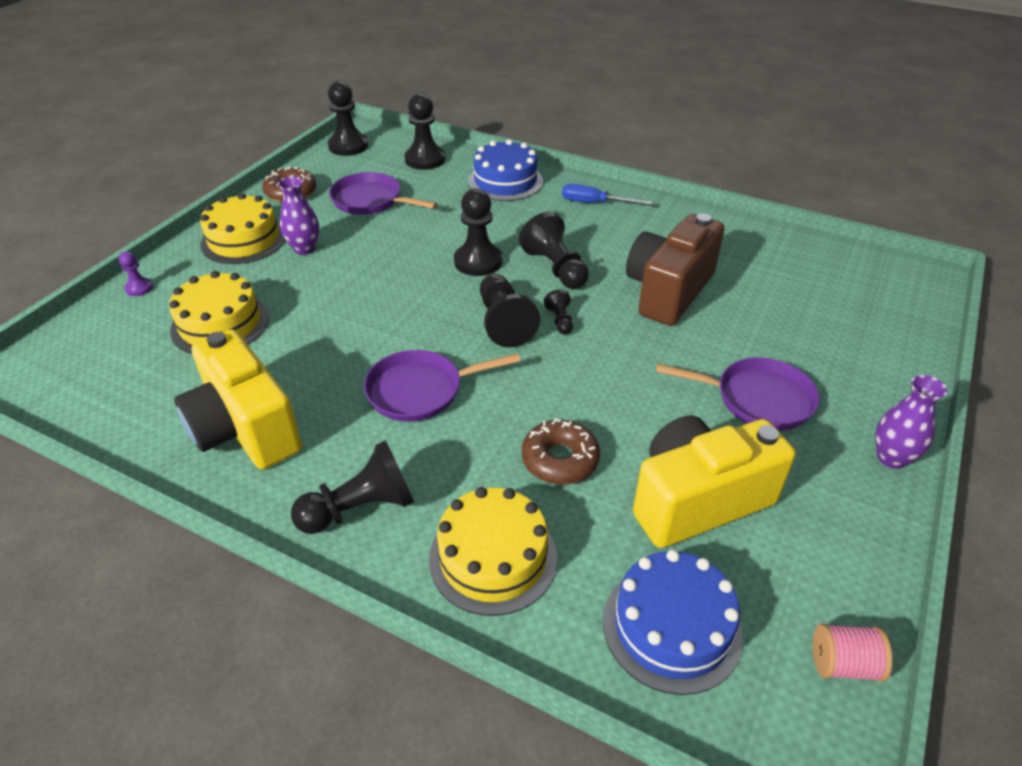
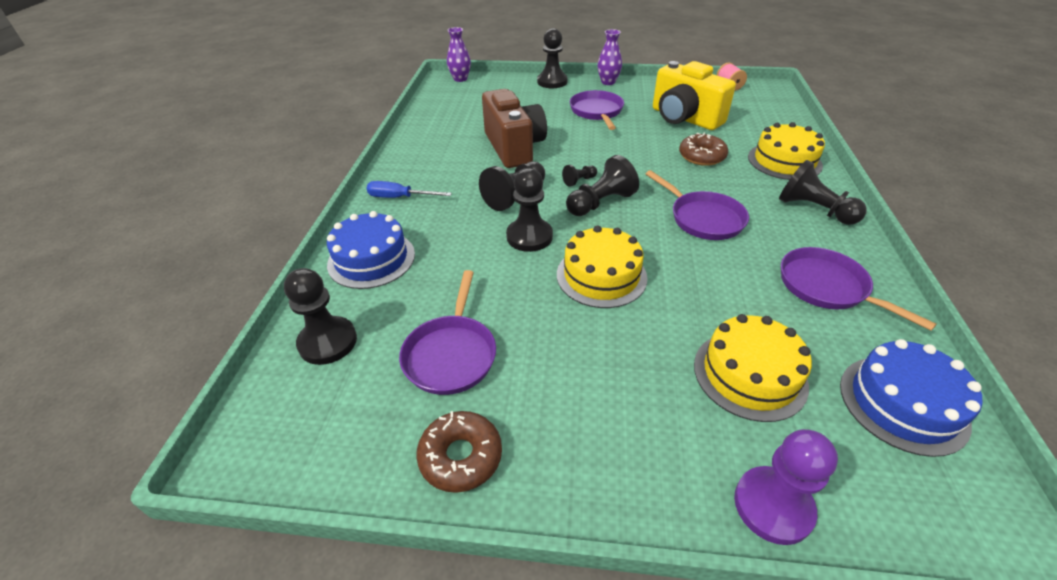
camera: 110 degrees left, 0 degrees up
(139, 288) = (773, 506): purple pawn -> purple pawn, size x1.95
(244, 240) = (602, 446): yellow cake -> yellow cake (601, 276)
(245, 429) = (827, 287): yellow camera -> purple pan
(304, 249) = (582, 370): purple vase -> purple vase (460, 79)
(348, 146) = (291, 452): black pawn -> black pawn (552, 82)
(594, 203) = (400, 197): blue screwdriver -> blue screwdriver turned 105 degrees clockwise
(668, 291) = (514, 147): brown camera -> brown camera turned 120 degrees counterclockwise
(672, 627) = (758, 116): blue cake -> blue cake (903, 403)

